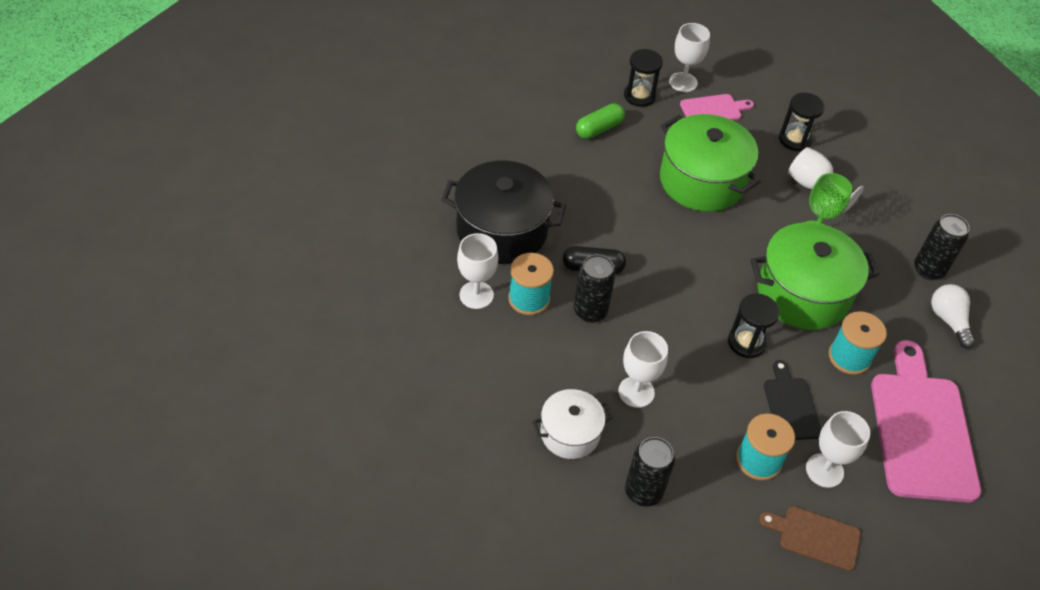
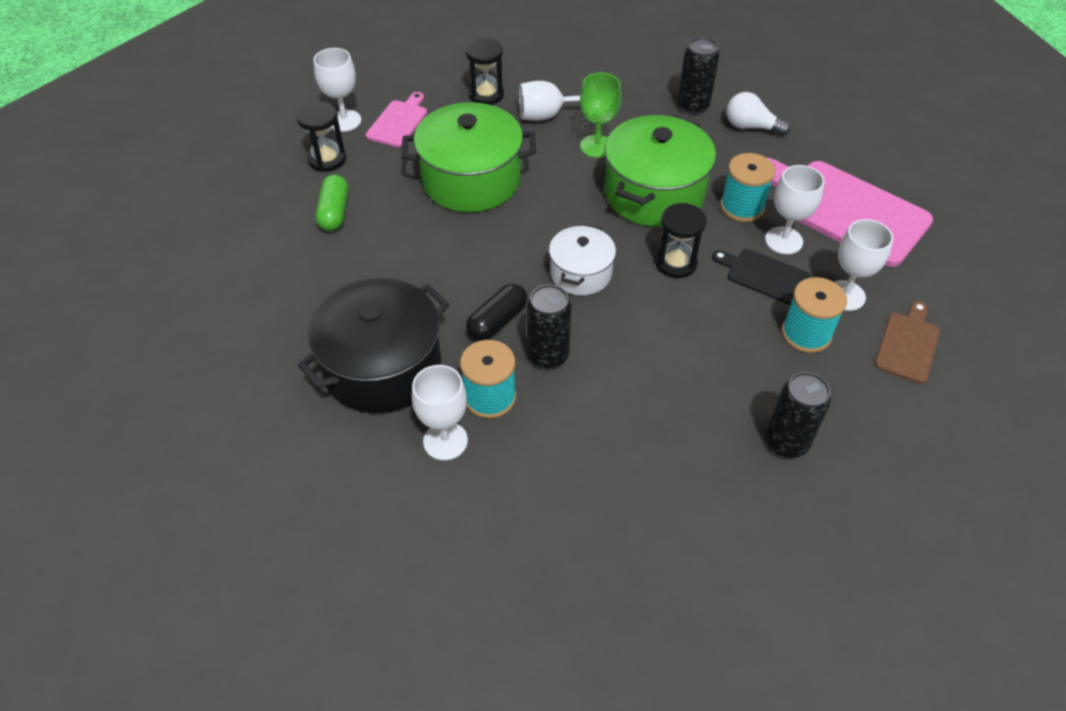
camera: 50 degrees left, 0 degrees up
(570, 433) = (680, 462): white pot -> white pot (581, 273)
(636, 392) = (669, 378): white goblet -> white goblet (783, 240)
(815, 537) = (908, 344): brown cutting board -> brown cutting board turned 150 degrees clockwise

